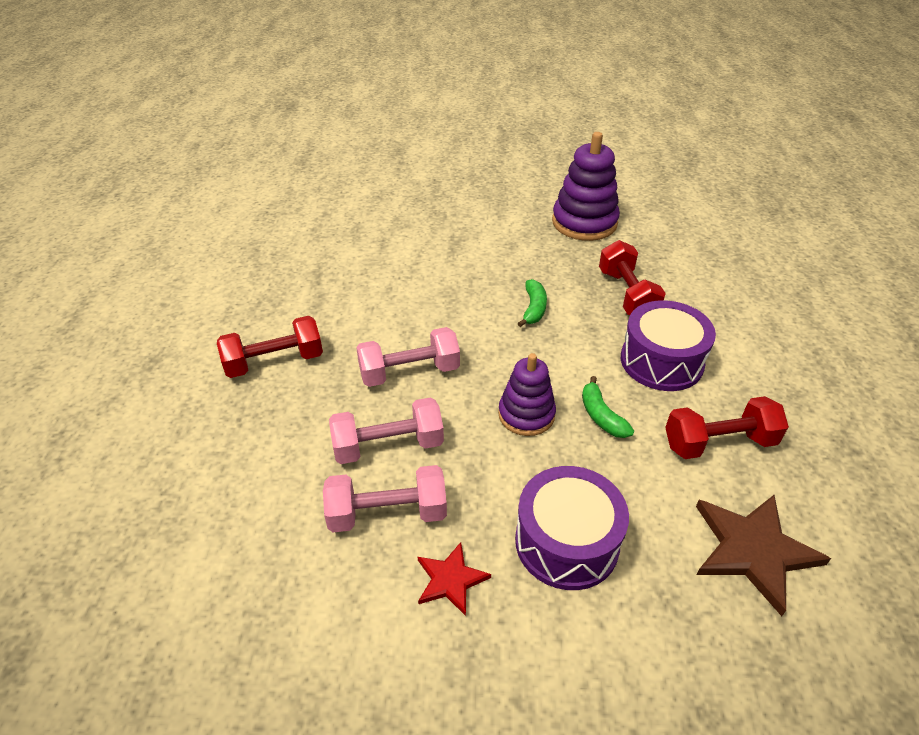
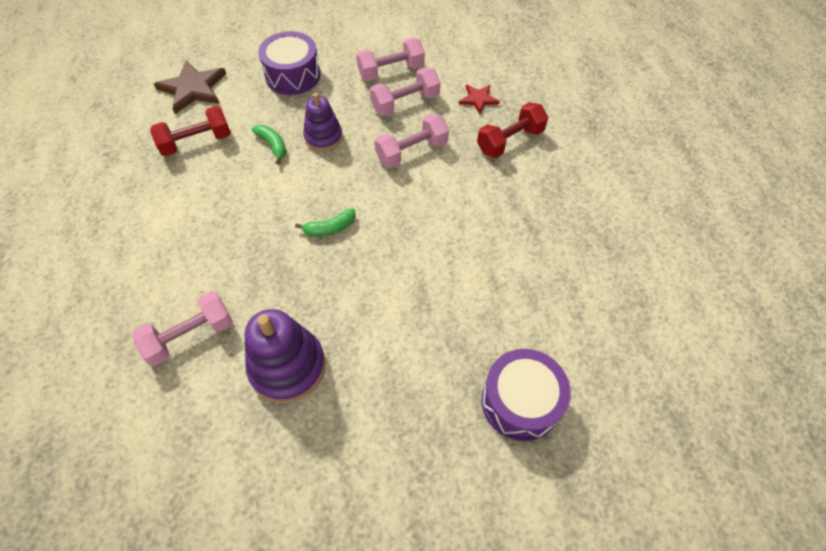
camera: 165 degrees right, 15 degrees up
(450, 580) = (349, 51): red star -> red star (478, 99)
(533, 308) = (330, 228): green banana -> green banana turned 105 degrees counterclockwise
(627, 295) = (246, 262): red dumbbell -> none
(661, 361) = (225, 196): purple drum -> purple drum (520, 401)
(674, 252) = (190, 336): none -> pink dumbbell

